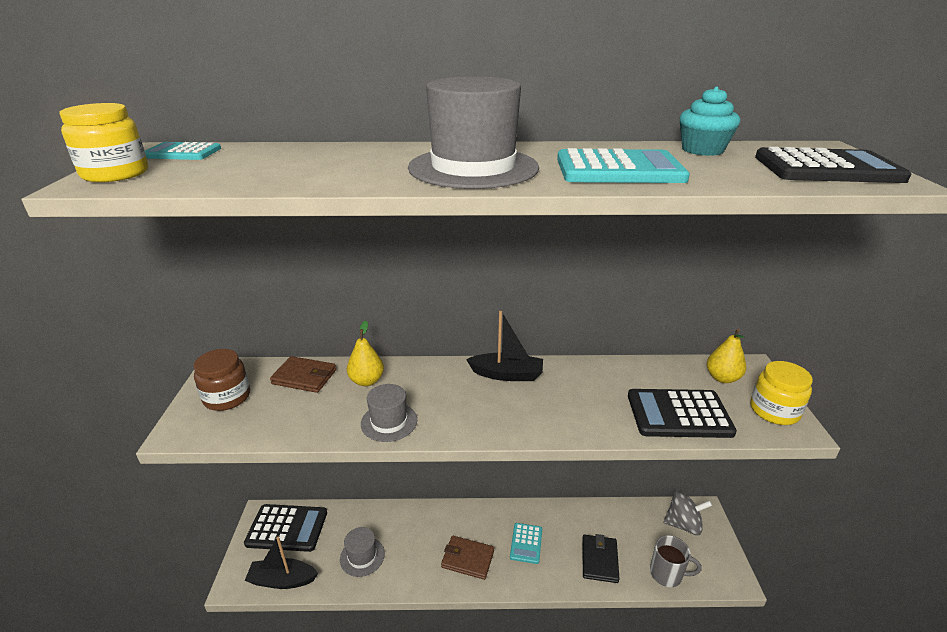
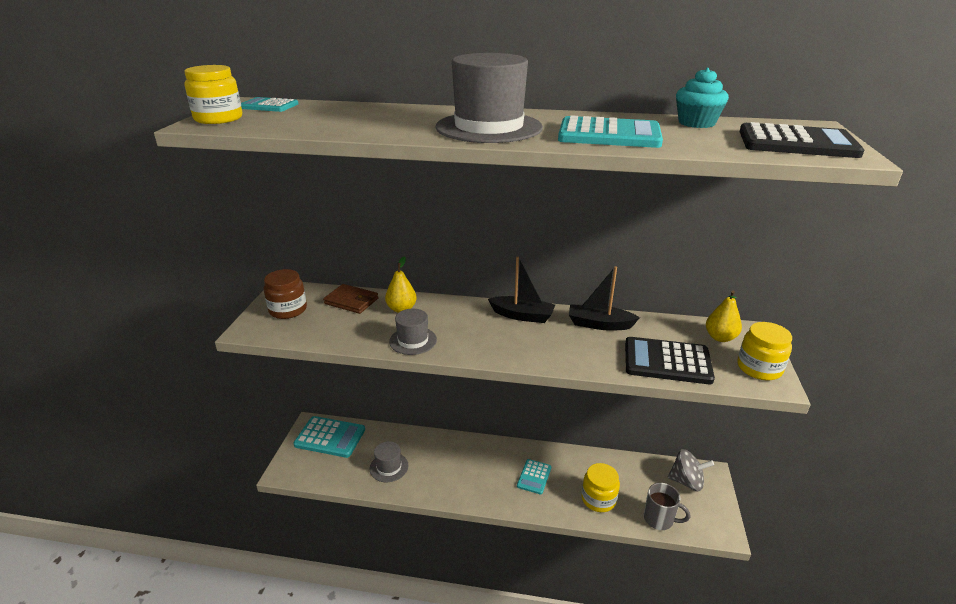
camera: 10 degrees right, 0 degrees up
(282, 580) = (320, 475): black boat -> black boat (599, 324)
(287, 528) = (330, 437): black calculator -> turquoise calculator
(467, 559) = (479, 481): brown wallet -> none
(599, 560) = (598, 499): black wallet -> yellow jar

